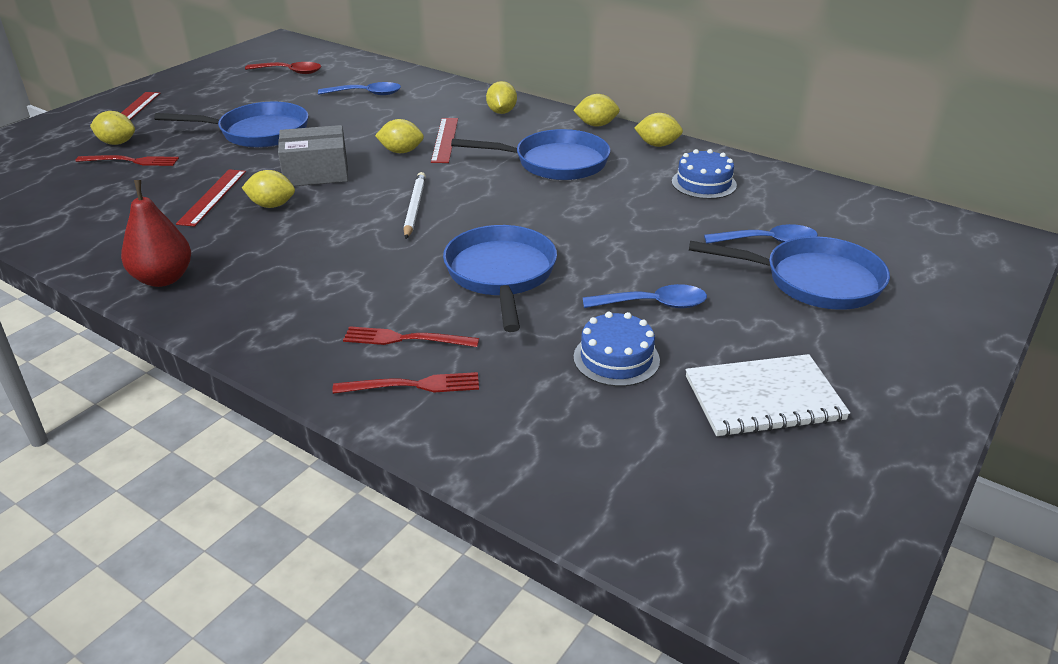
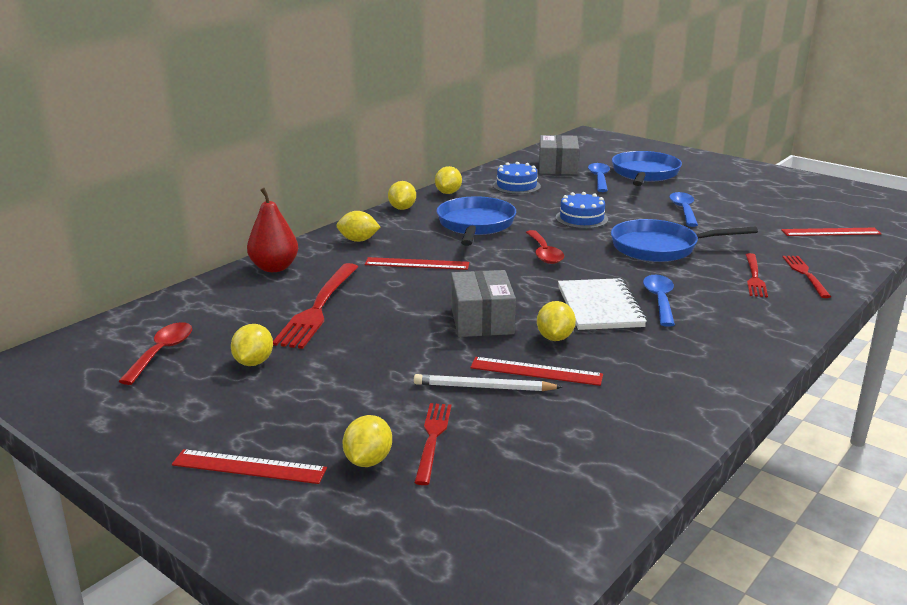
camera: 85 degrees left, 10 degrees down
(163, 279) = (706, 379): red pear -> red pear (274, 268)
(258, 132) = (366, 359): blue pan -> none
(353, 109) = (318, 307): none -> red fork
(366, 94) = (274, 302): blue spoon -> blue spoon (660, 300)
(401, 151) = (439, 282): yellow lemon -> yellow lemon (253, 362)
(414, 208) = (557, 275): white pencil -> white pencil (484, 387)
(476, 200) = (544, 253): none -> red spoon
(592, 445) = (831, 232): none -> red ruler
(616, 358) = (746, 222): blue cake -> blue cake (581, 218)
(764, 398) = (766, 195): white notebook -> white notebook (600, 307)
(803, 211) = (557, 167): none -> grey box

